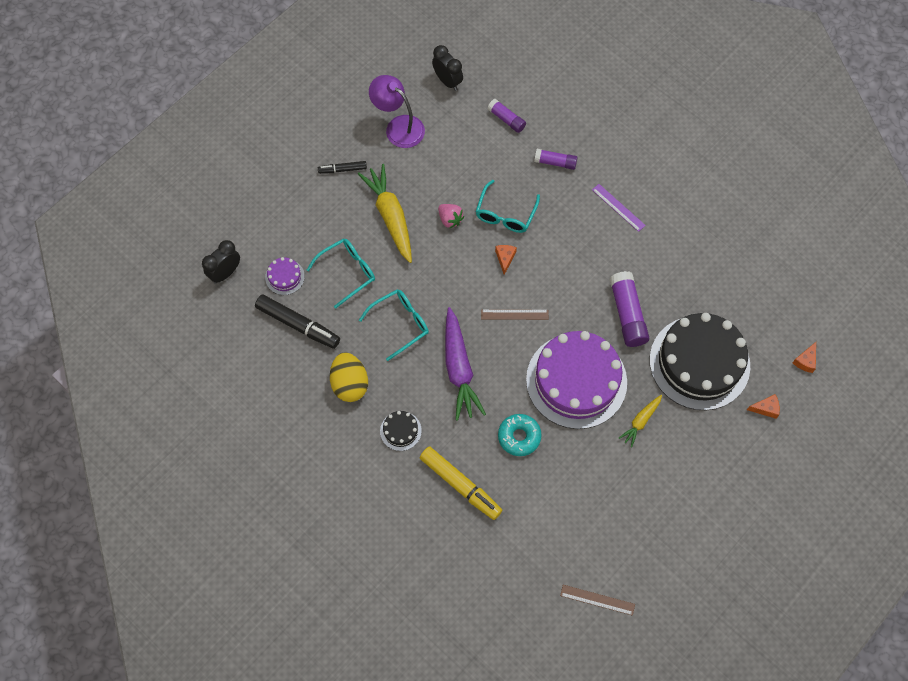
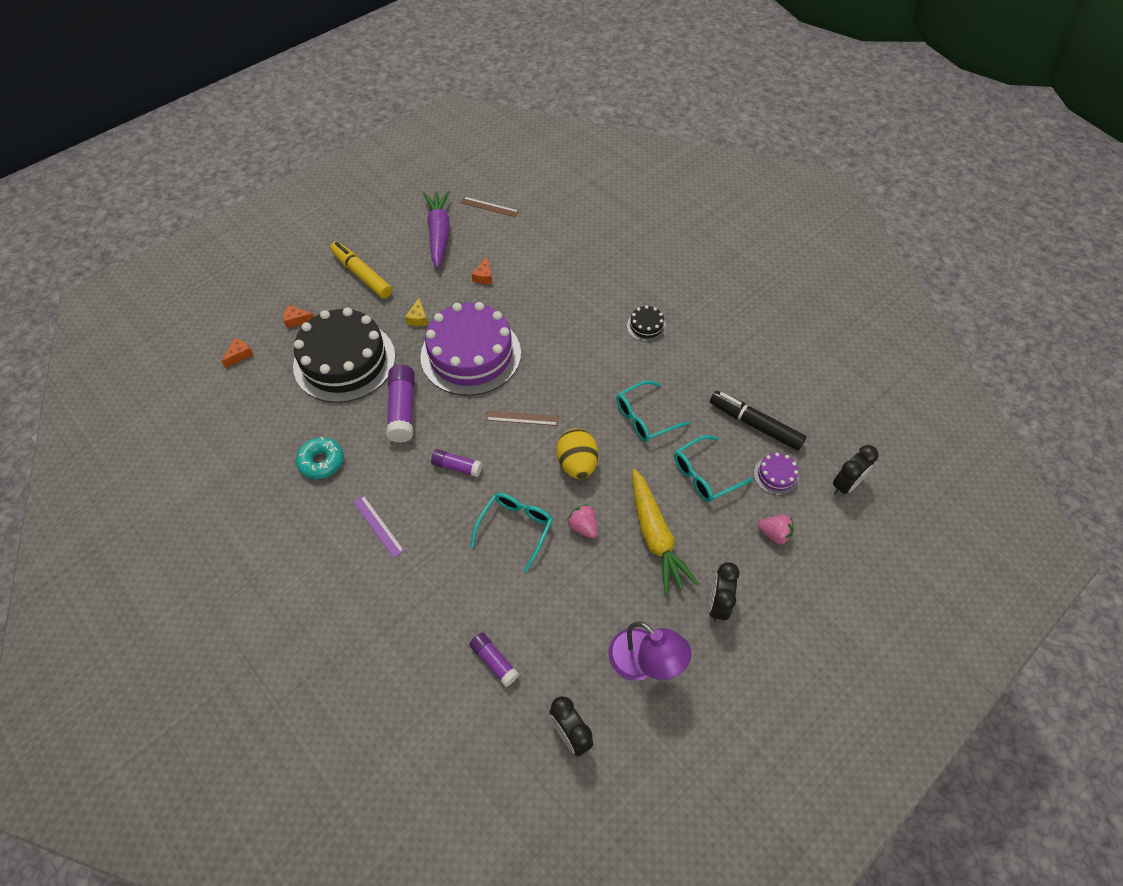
camera: 175 degrees left, 10 degrees down
(292, 226) = (774, 534): none -> pink strawberry
(342, 169) = (718, 604): black marker -> black clock
(350, 384) = (696, 367): yellow egg -> yellow egg (577, 464)
(459, 369) = (586, 372): purple carrot -> purple carrot (439, 234)
(460, 485) = (593, 283): yellow marker -> yellow marker (362, 275)
(505, 258) = (523, 477): orange cheese -> orange cheese (484, 276)
(519, 437) = (534, 314): turquoise donut -> turquoise donut (321, 462)
(555, 162) = (441, 591): purple glue stick -> purple glue stick (457, 467)
(640, 421) = (418, 318): yellow carrot -> yellow cheese

